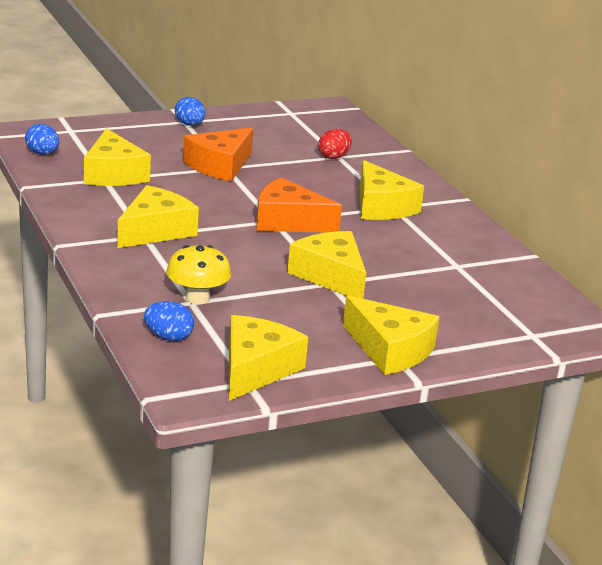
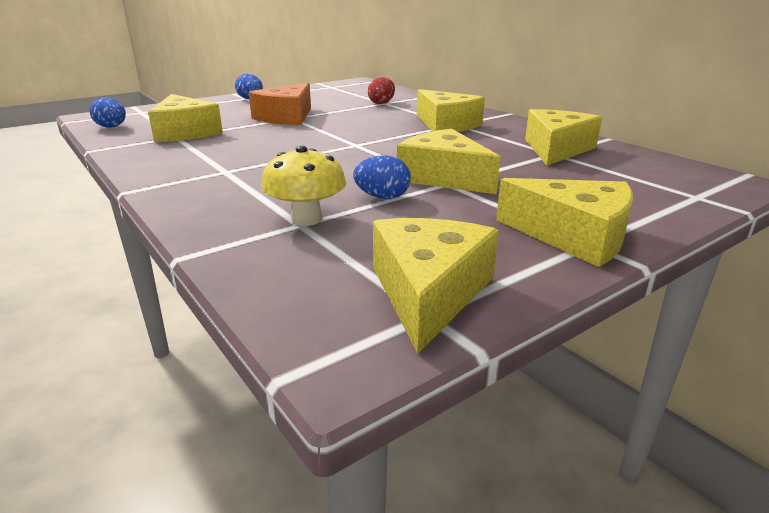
camera: 10 degrees left, 0 degrees up
(155, 231) = (237, 166): yellow cheese -> yellow cheese (556, 149)
(168, 337) = (284, 271): blue egg -> blue egg (382, 197)
(288, 221) = (370, 143): orange cheese -> none

